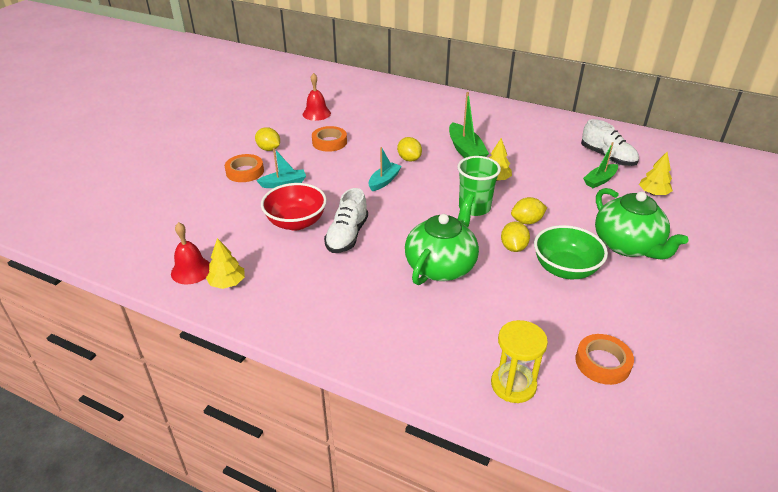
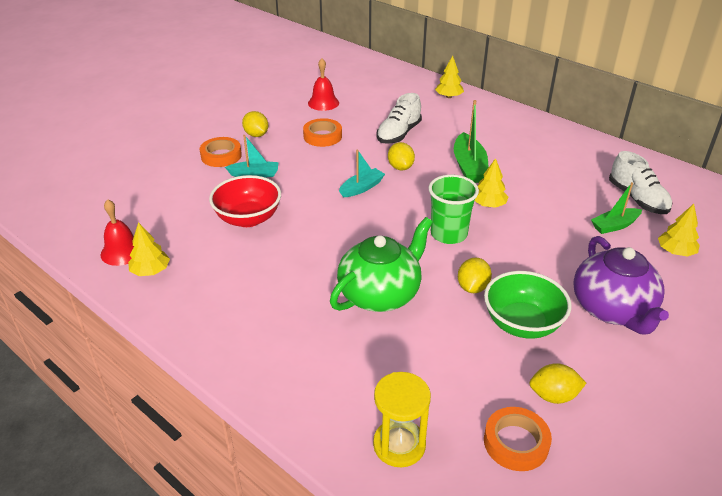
camera: 15 degrees right, 0 degrees up
(347, 236) = (294, 242): white shoe -> white shoe (398, 134)
(422, 95) = (449, 96): none -> yellow tree
(526, 221) = (502, 260): yellow lemon -> yellow lemon (553, 396)
(627, 245) = (612, 309): green teapot -> purple teapot

